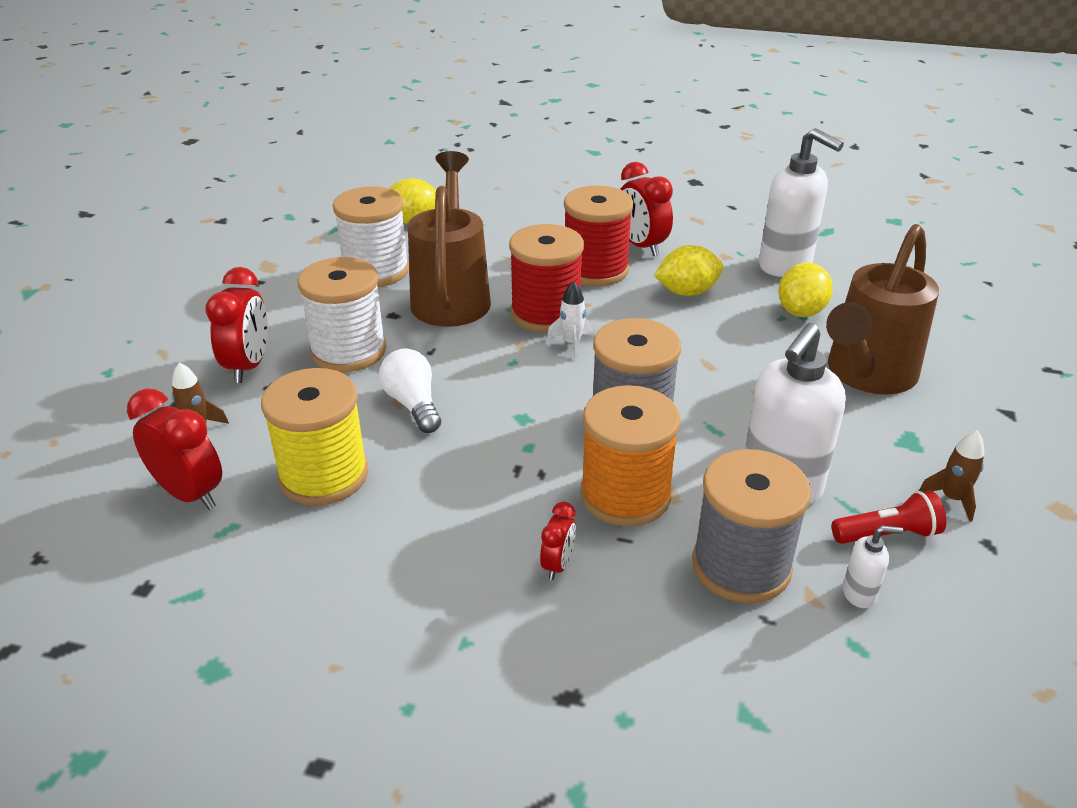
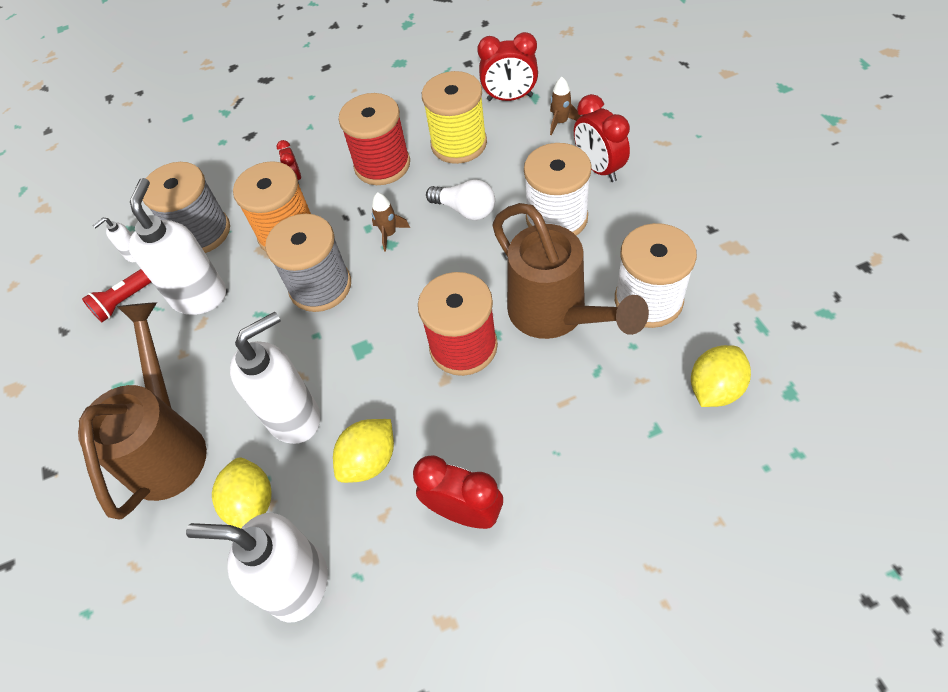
camera: 150 degrees right, 20 degrees up
(571, 343) = (415, 328): white rocket -> none
(595, 270) = (474, 436): red spool -> red spool (382, 165)
(731, 340) = (295, 417): none -> white soap dispenser
(952, 499) = (87, 353): brown rocket -> brown rocket (389, 234)

